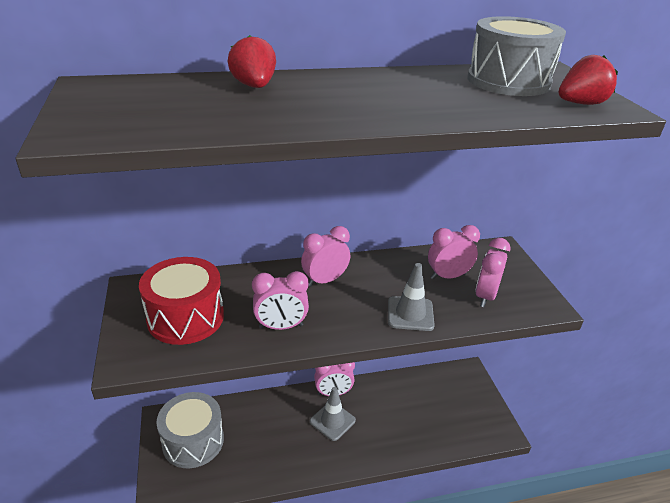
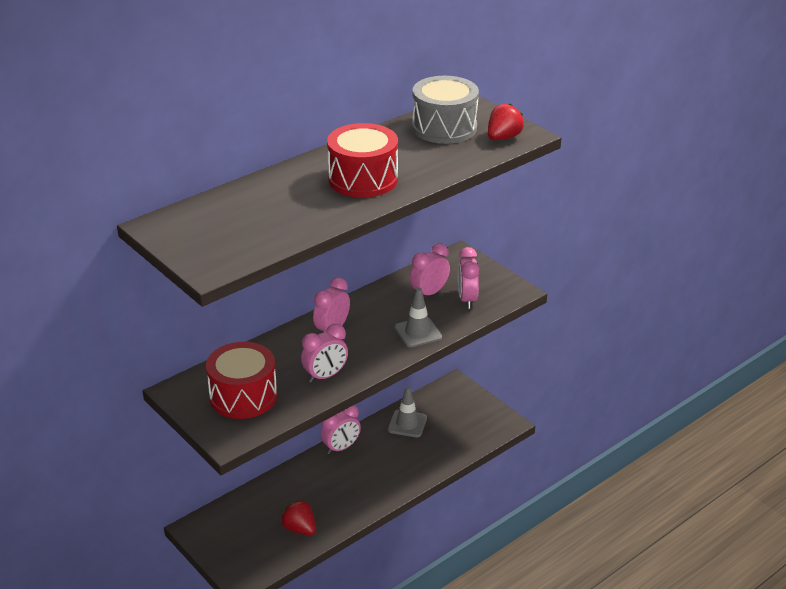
camera: 25 degrees left, 0 degrees up
(193, 441) = (238, 533): grey drum -> none
(254, 86) = (274, 190): red strawberry -> red strawberry (300, 529)
(332, 421) = (355, 470): grey traffic cone -> grey traffic cone (407, 424)
(365, 100) = (363, 179): none -> red drum

